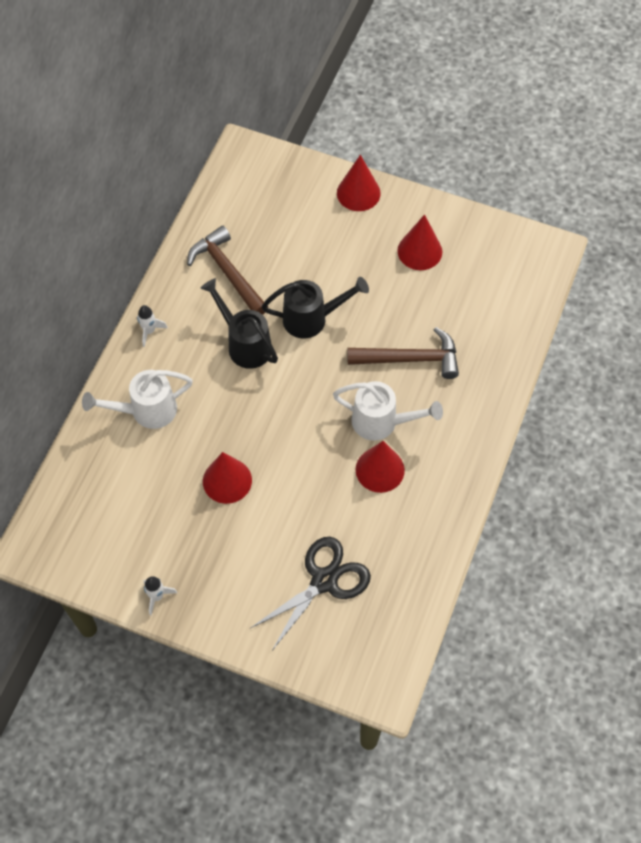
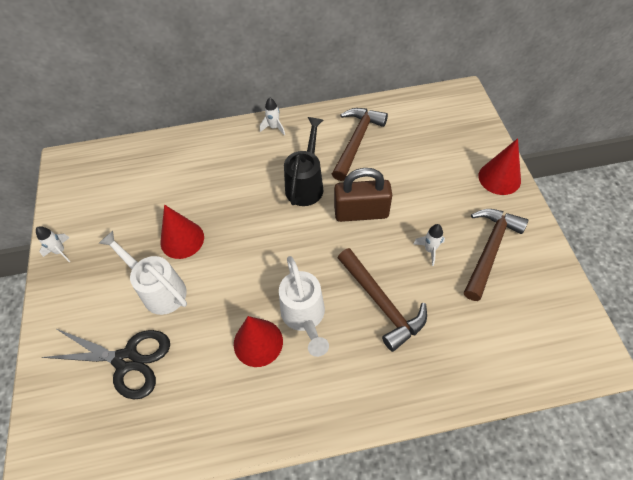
camera: 60 degrees right, 5 degrees down
(147, 411) = (210, 161): white watering can -> white watering can (159, 290)
(311, 319) = (361, 212): black watering can -> brown padlock
(388, 293) = (429, 250): none -> white rocket
(419, 251) = (489, 250): red cone -> brown hammer

